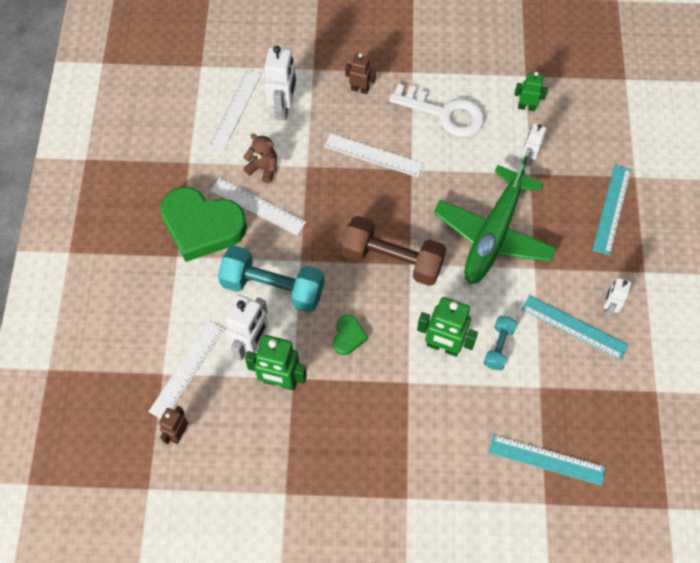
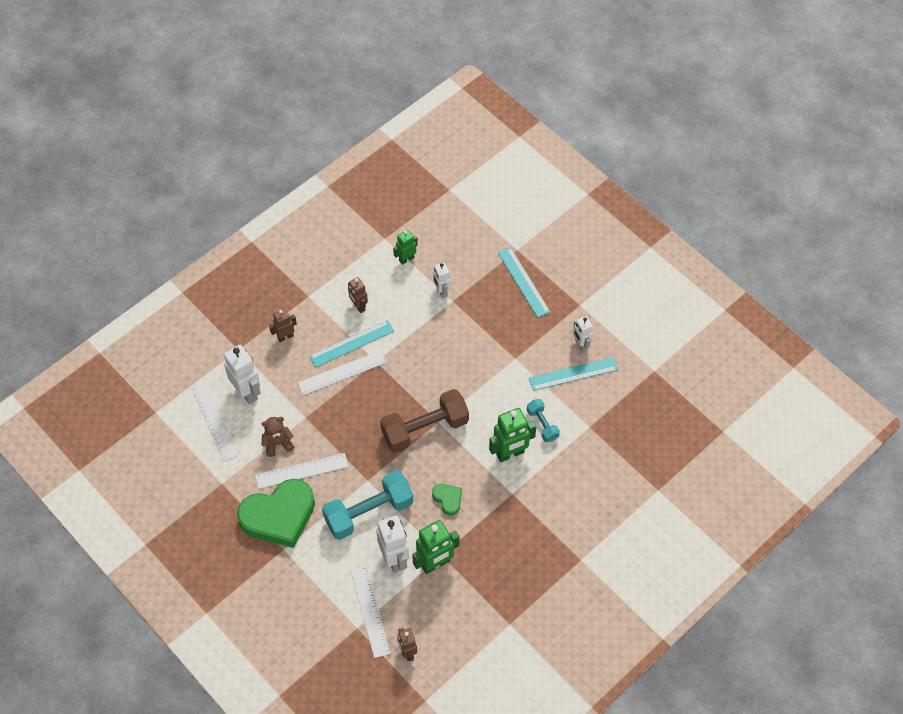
camera: 45 degrees left, 5 degrees down
(444, 113) = (358, 306): white key -> brown robot
(493, 233) = (469, 358): green plane -> none
(546, 460) = (634, 465): turquoise ruler -> turquoise ruler (351, 344)

